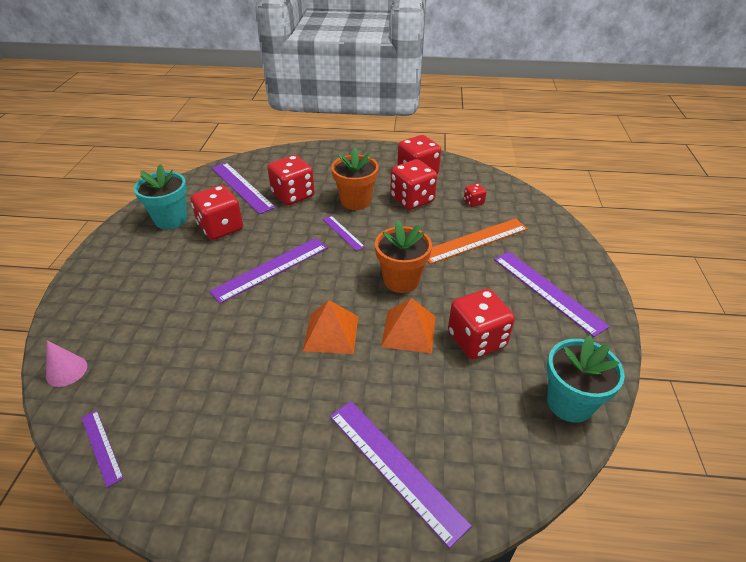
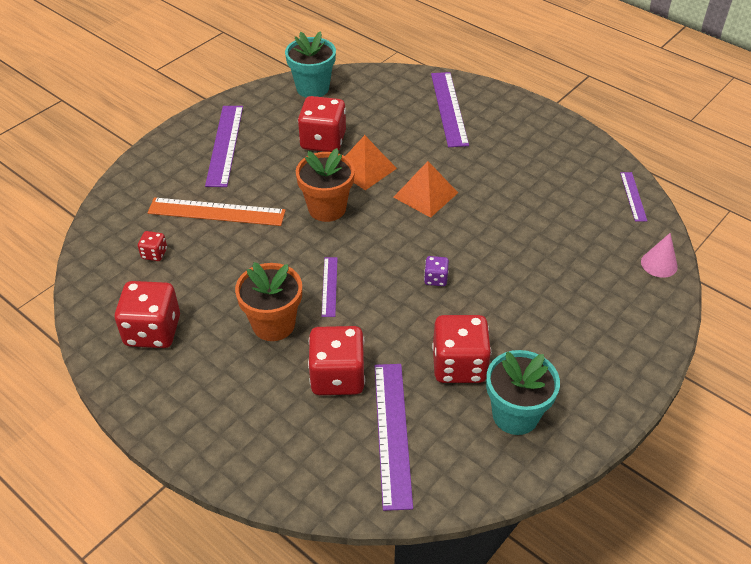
camera: 145 degrees left, 5 degrees up
(271, 269) = (435, 279): purple ruler -> purple dice
(412, 200) = (211, 292): red dice -> none

